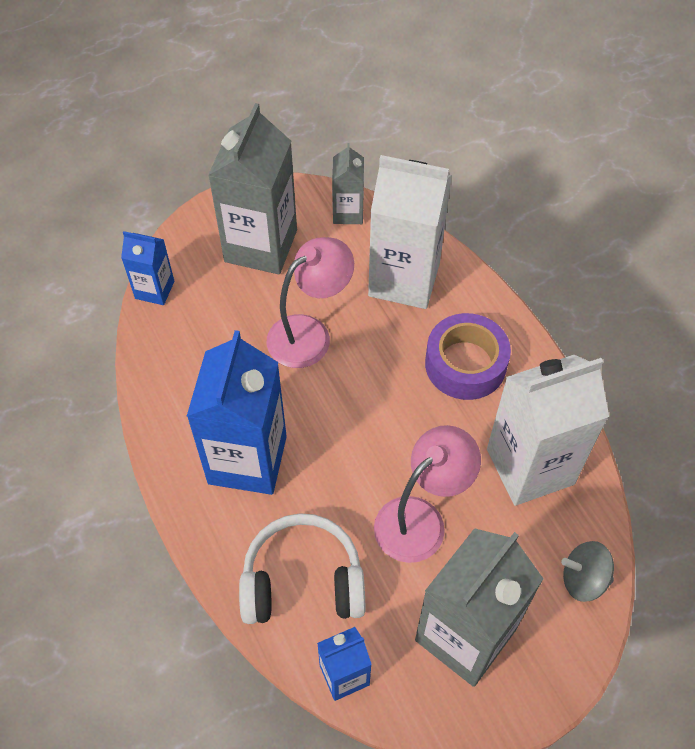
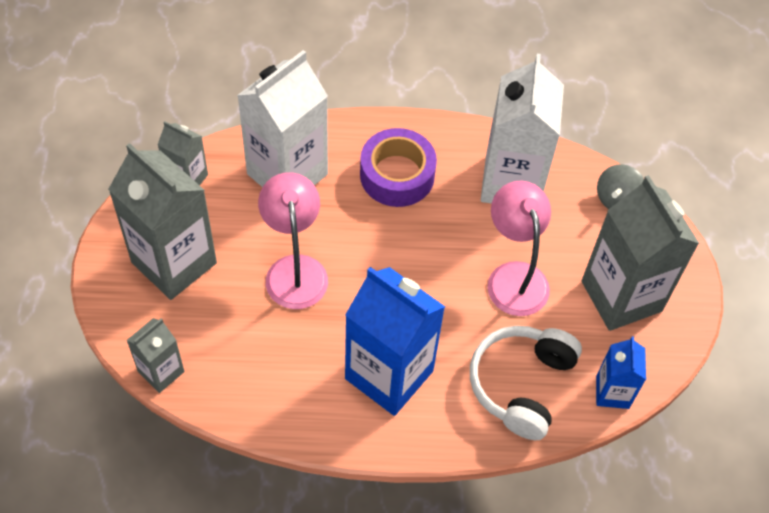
camera: 65 degrees left, 0 degrees up
(154, 290) = (161, 371): blue carton -> grey carton

